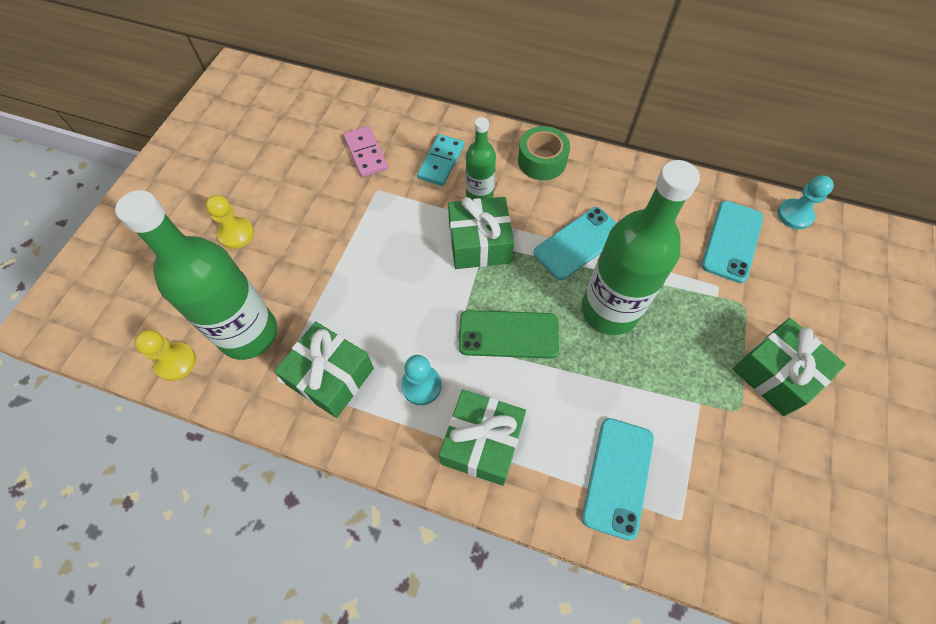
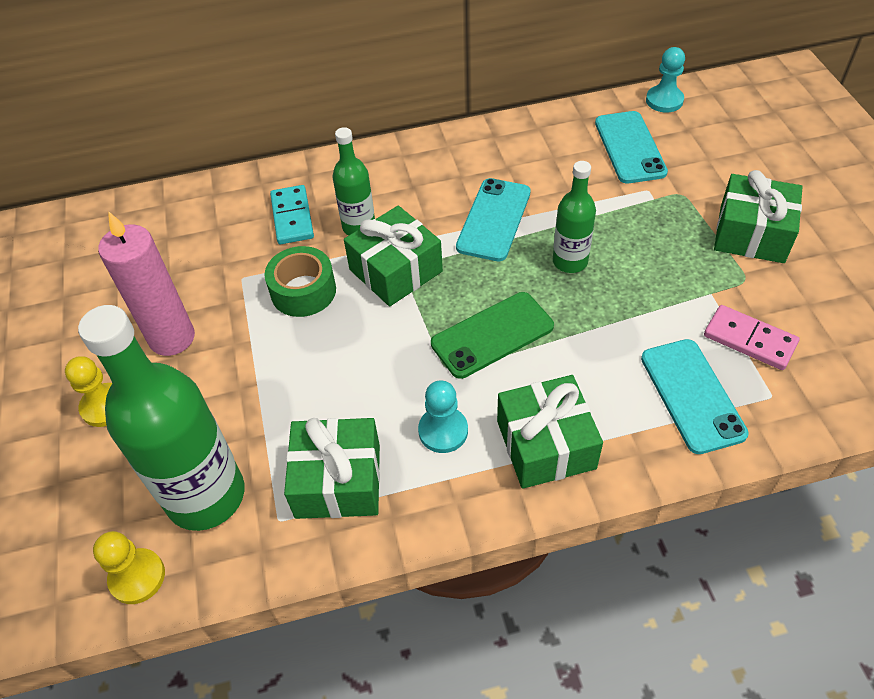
camera: 30 degrees left, 10 degrees down
(305, 209) = (172, 338): none -> pink candle
(366, 153) = (199, 249): pink domino -> pink domino (749, 339)
(542, 161) = (398, 166): green tape -> green tape (303, 291)
(609, 310) = (570, 261): green bottle -> green bottle, size x0.53

